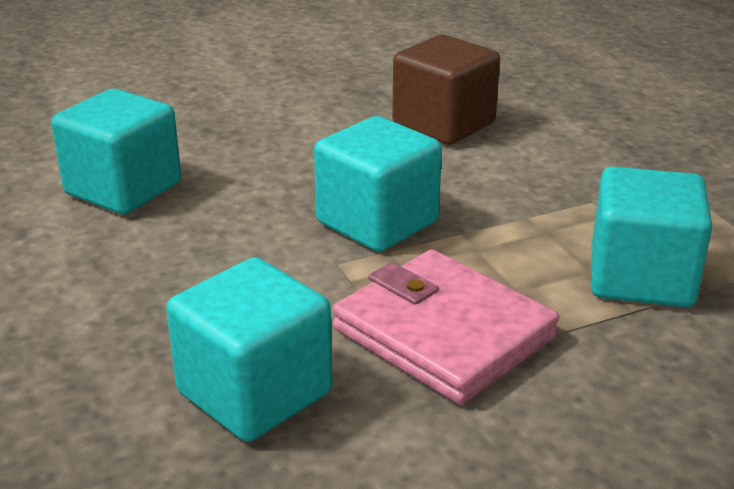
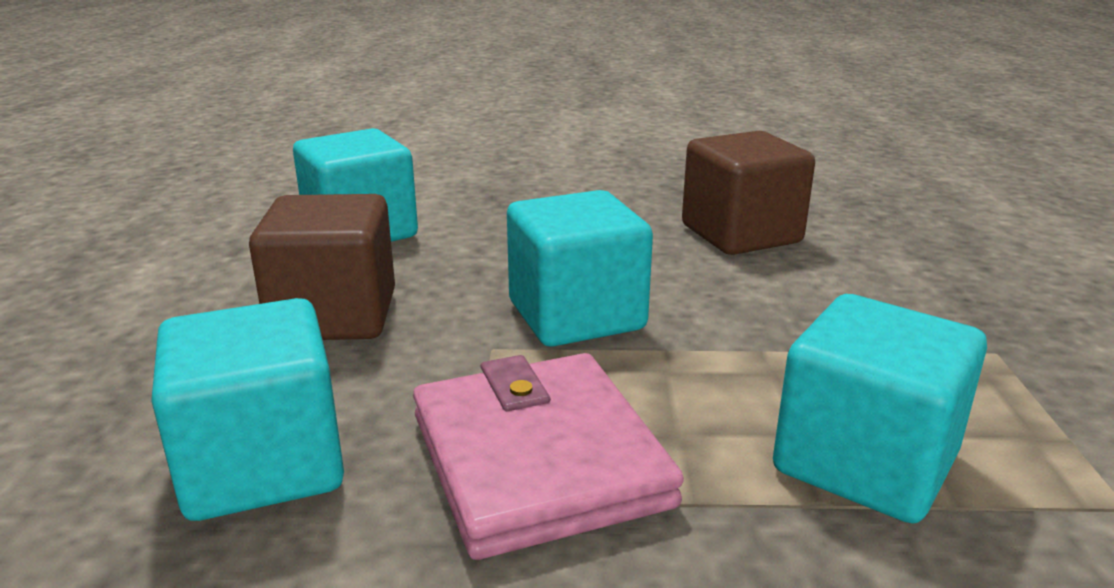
camera: 25 degrees right, 5 degrees down
(184, 269) = (334, 316): none -> brown cube

